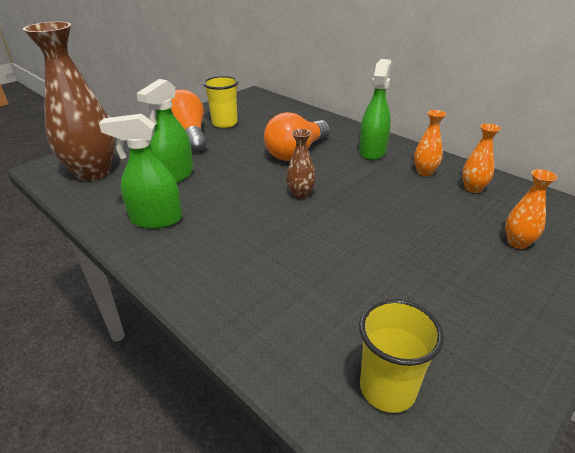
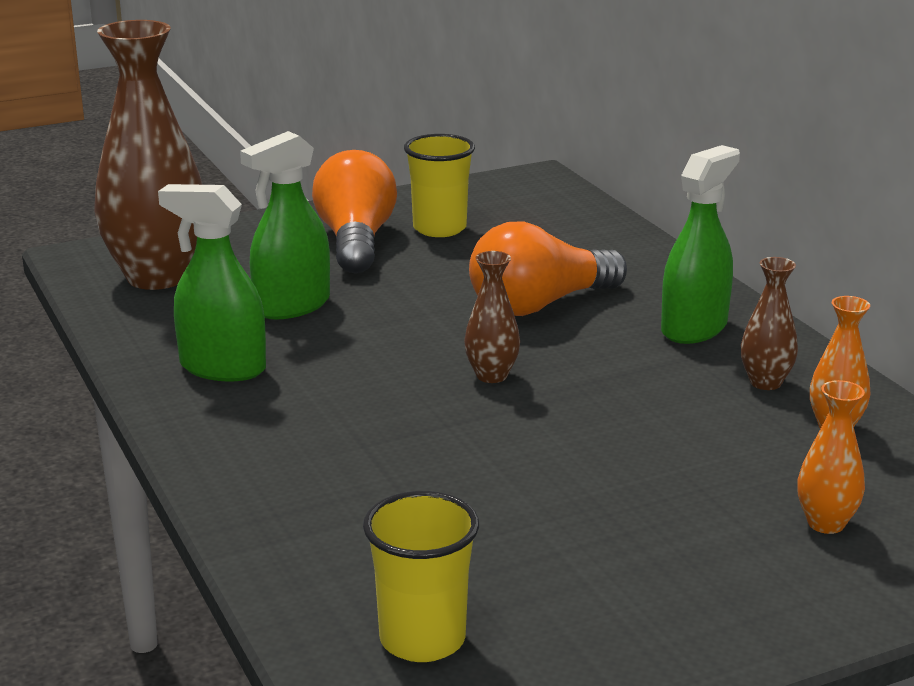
camera: 20 degrees right, 10 degrees down
(424, 172) = (765, 382): orange vase -> brown vase

